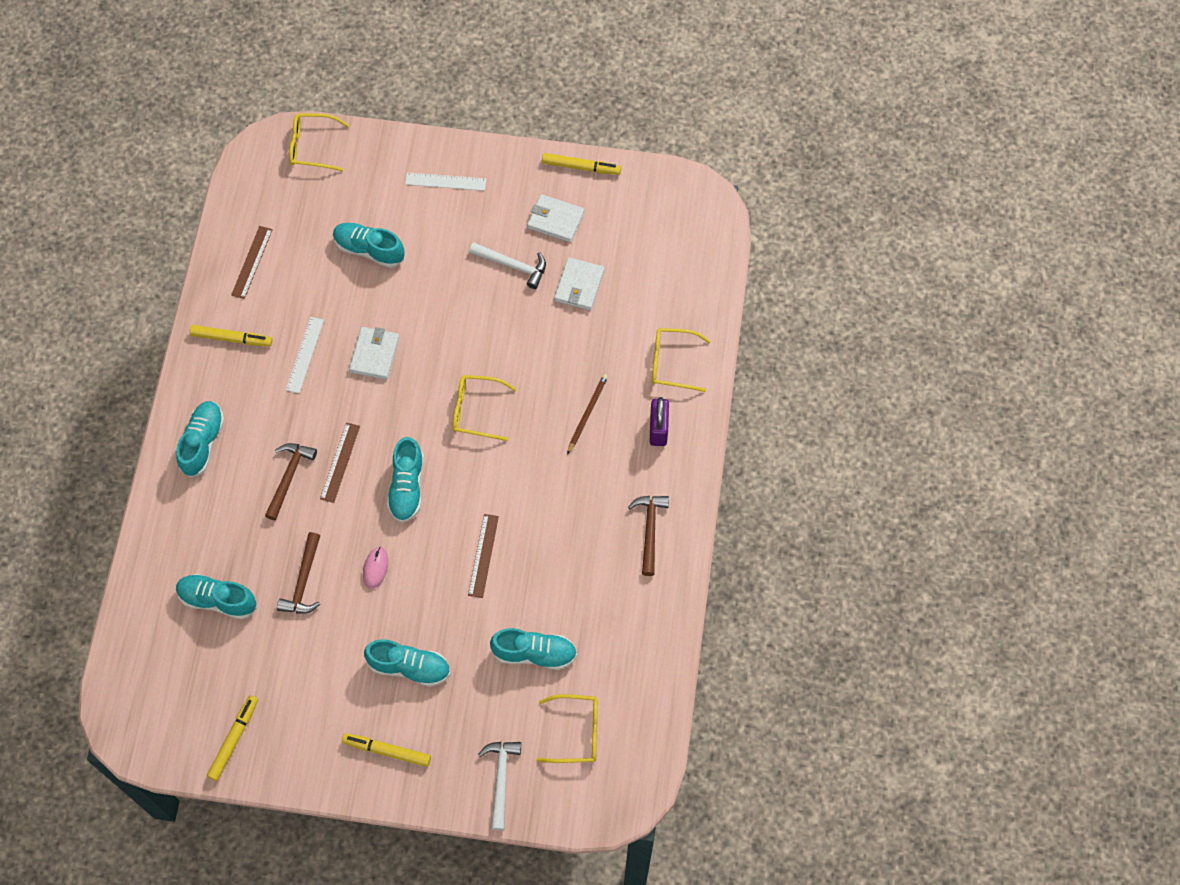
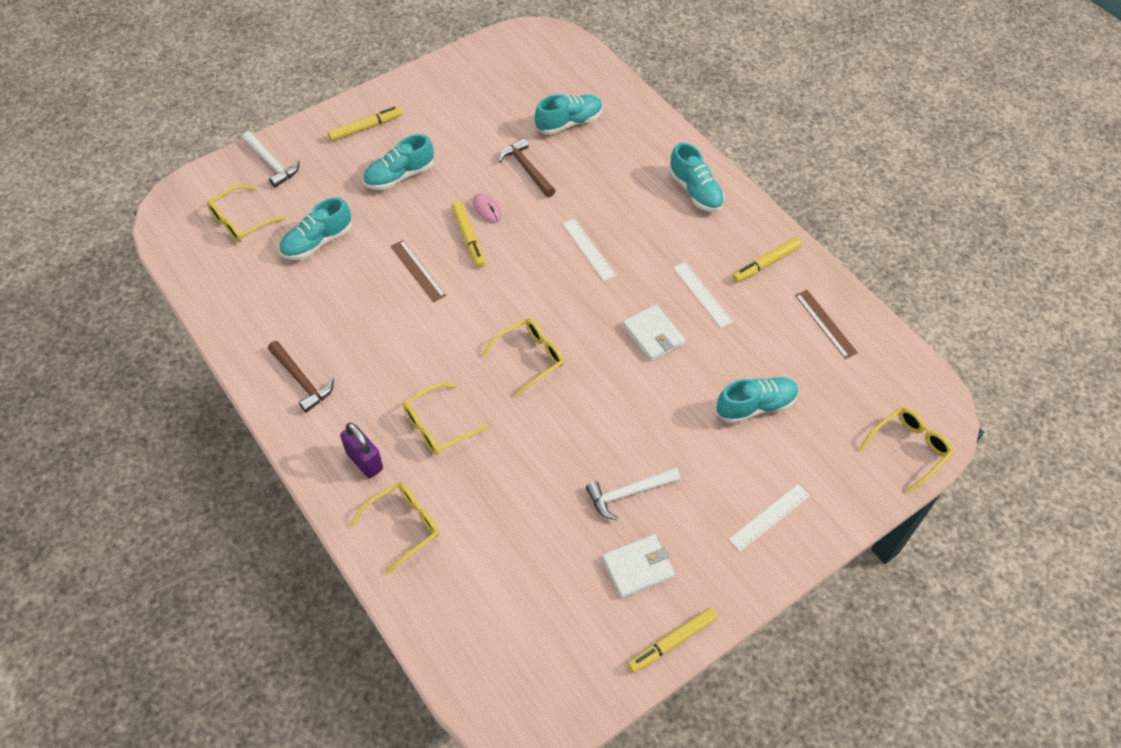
camera: 135 degrees right, 10 degrees down
(234, 739) = (470, 71): yellow marker -> yellow marker (468, 238)
(289, 477) = (612, 215): brown hammer -> none
(340, 462) = (588, 249): brown ruler -> white ruler
(407, 487) = (522, 270): turquoise shoe -> none
(579, 285) = (553, 525): white wallet -> none
(587, 413) = (438, 426): brown pencil -> yellow glasses

